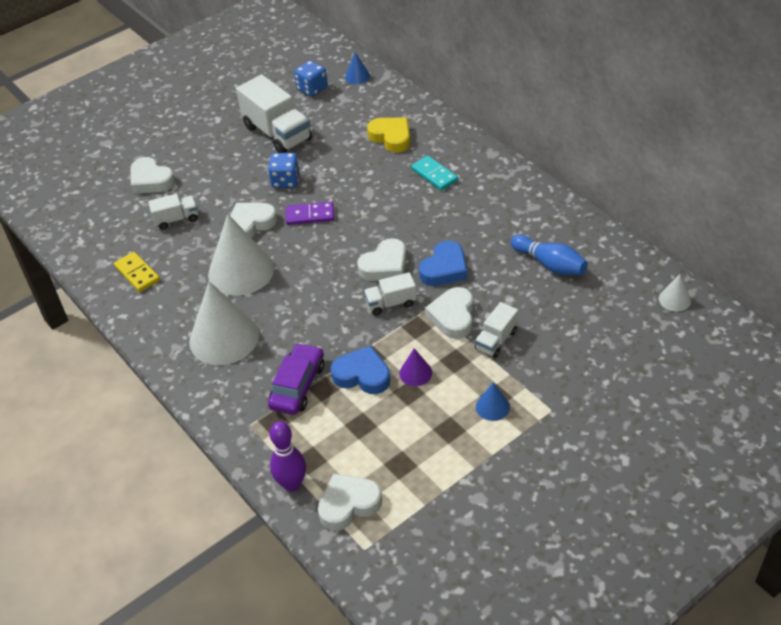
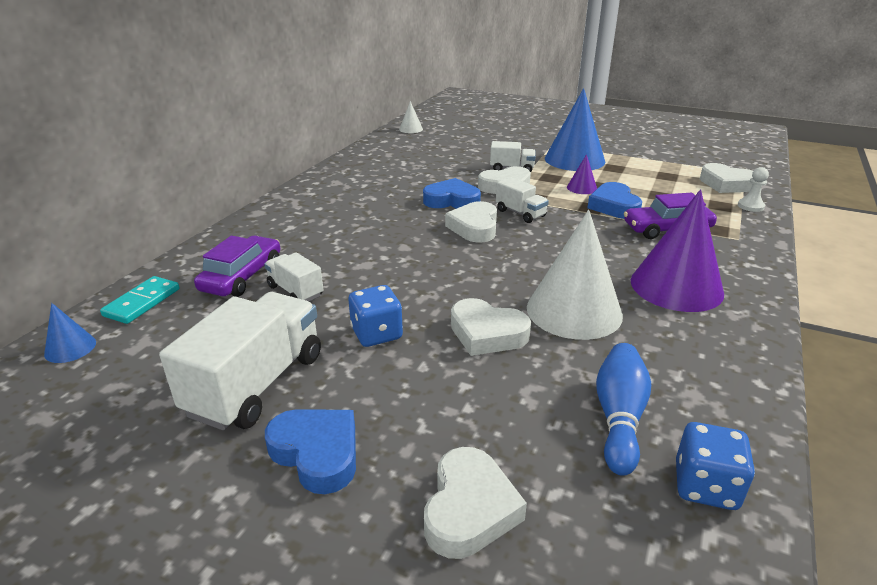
camera: 120 degrees left, 15 degrees down
(137, 273) = (682, 406): yellow domino -> none
(176, 219) = (539, 416): white truck -> white truck (295, 291)
(216, 145) = (317, 453): none -> blue heart
(224, 338) = (676, 286): white cone -> purple cone
(292, 484) = (750, 206): purple bowling pin -> white pawn
(310, 215) = (433, 292): purple domino -> none
(312, 89) = (107, 388): blue dice -> blue dice (705, 486)
(385, 265) = (474, 227): white heart -> white heart turned 105 degrees counterclockwise
(391, 137) = (242, 276): yellow heart -> purple car
(434, 175) = (310, 234): turquoise domino -> turquoise domino (142, 302)
(492, 407) = (574, 159): blue cone -> blue cone, size x2.21
(550, 264) = (408, 165): blue bowling pin -> blue bowling pin (619, 417)

